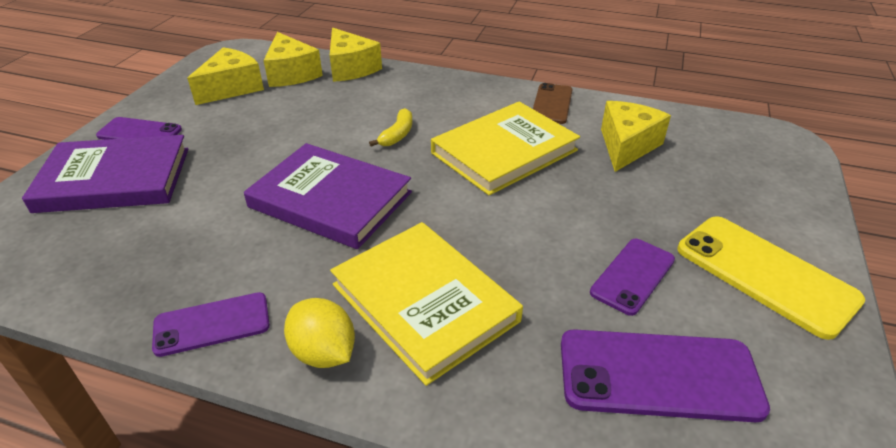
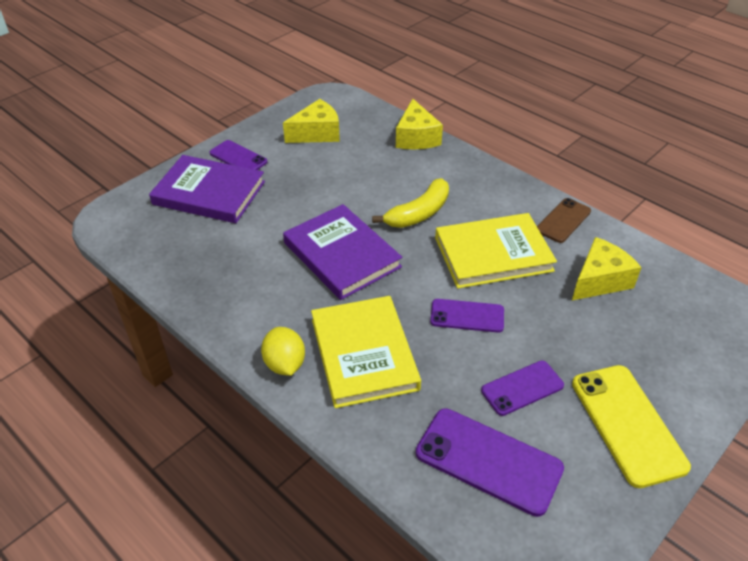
camera: 25 degrees right, 5 degrees up
(212, 324) = (228, 321): purple phone -> purple phone (467, 316)
(291, 74) = (367, 131): yellow cheese -> none
(397, 135) = (418, 213): yellow banana -> yellow banana, size x1.66

